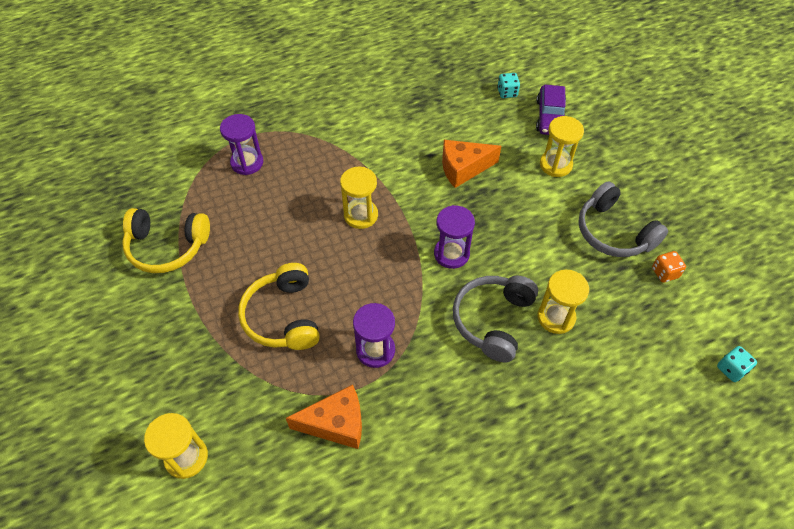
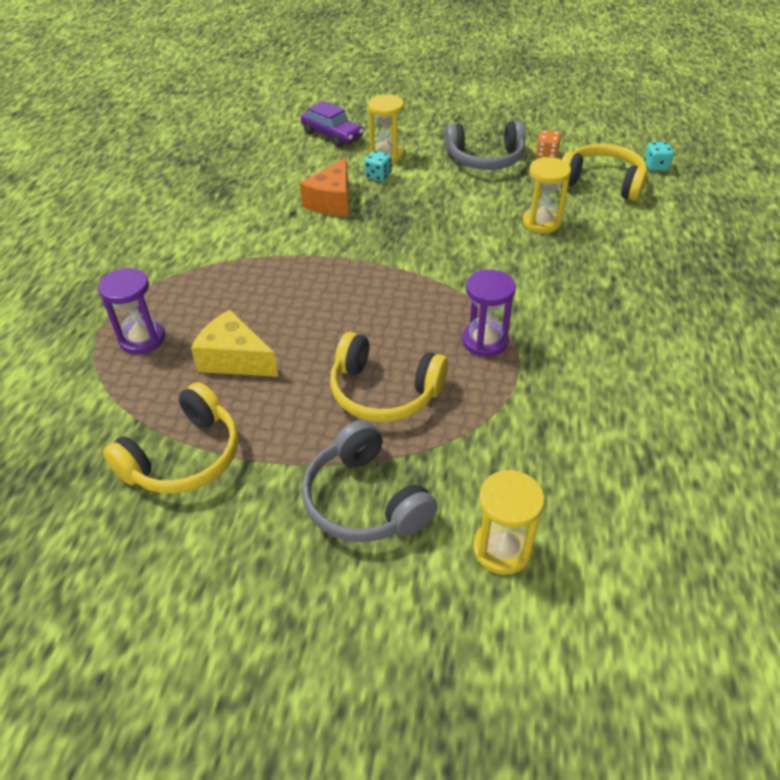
camera: 55 degrees left, 10 degrees down
(260, 219) = (234, 359): none -> yellow cheese
(336, 423) = (547, 403): orange cheese -> none
(361, 215) = (314, 285): yellow hourglass -> none
(451, 254) = (420, 249): purple hourglass -> none
(492, 320) = (514, 256): grey headphones -> grey headphones (364, 500)
(507, 92) = (276, 143): turquoise dice -> turquoise dice (378, 176)
(660, 336) = (602, 182): none -> yellow headphones

